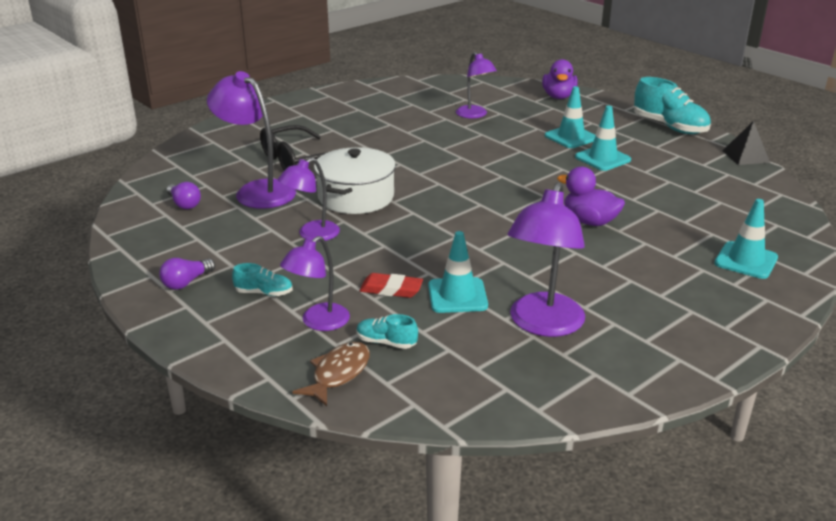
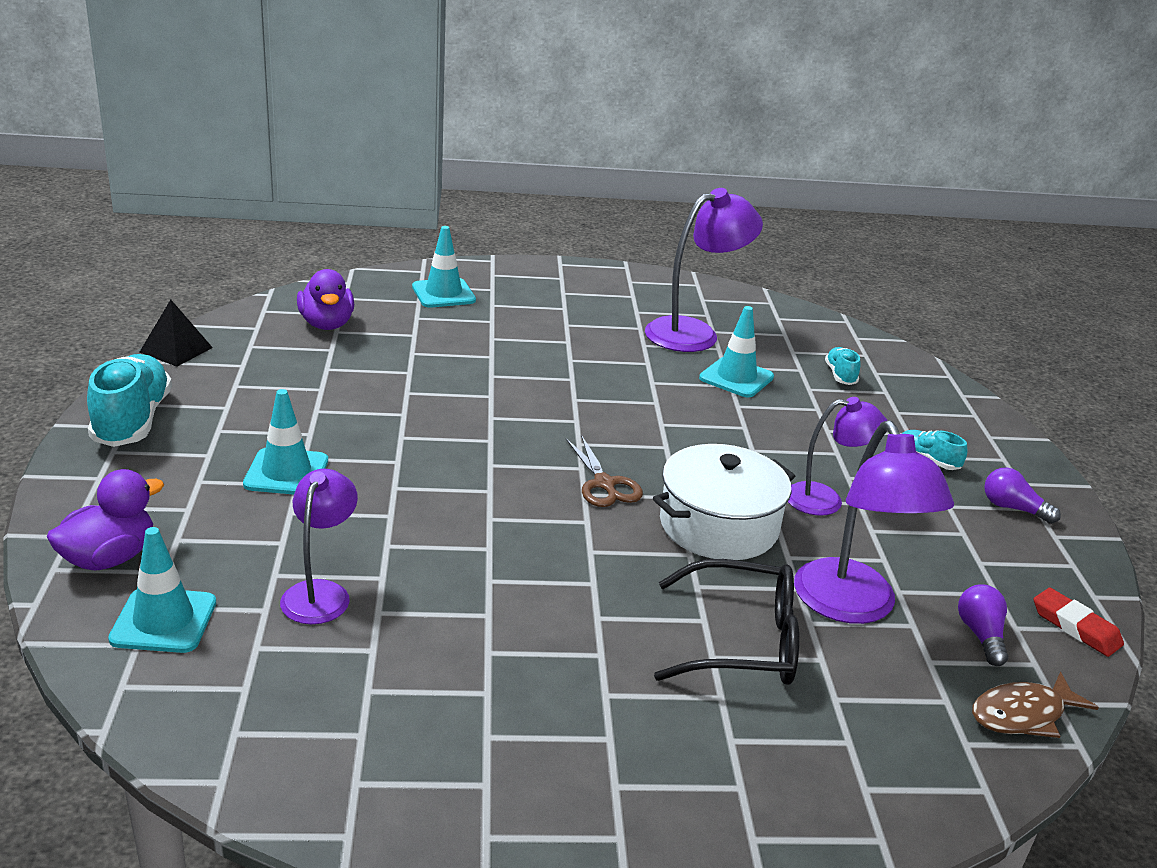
camera: 145 degrees left, 0 degrees up
(186, 282) = (1013, 508): purple light bulb -> purple light bulb turned 135 degrees counterclockwise
(318, 322) = (889, 413): purple lamp -> none
(338, 373) = (900, 374): brown fish -> brown fish (1023, 714)
(386, 342) = (840, 375): turquoise shoe -> turquoise shoe turned 150 degrees counterclockwise
(391, 289) = (793, 408): red eraser -> red eraser (1075, 627)
(436, 191) = (604, 484): none -> brown scissors
(589, 221) = (501, 374): purple duck -> purple duck (327, 324)
(602, 158) = (325, 425): turquoise traffic cone -> turquoise traffic cone (164, 621)

